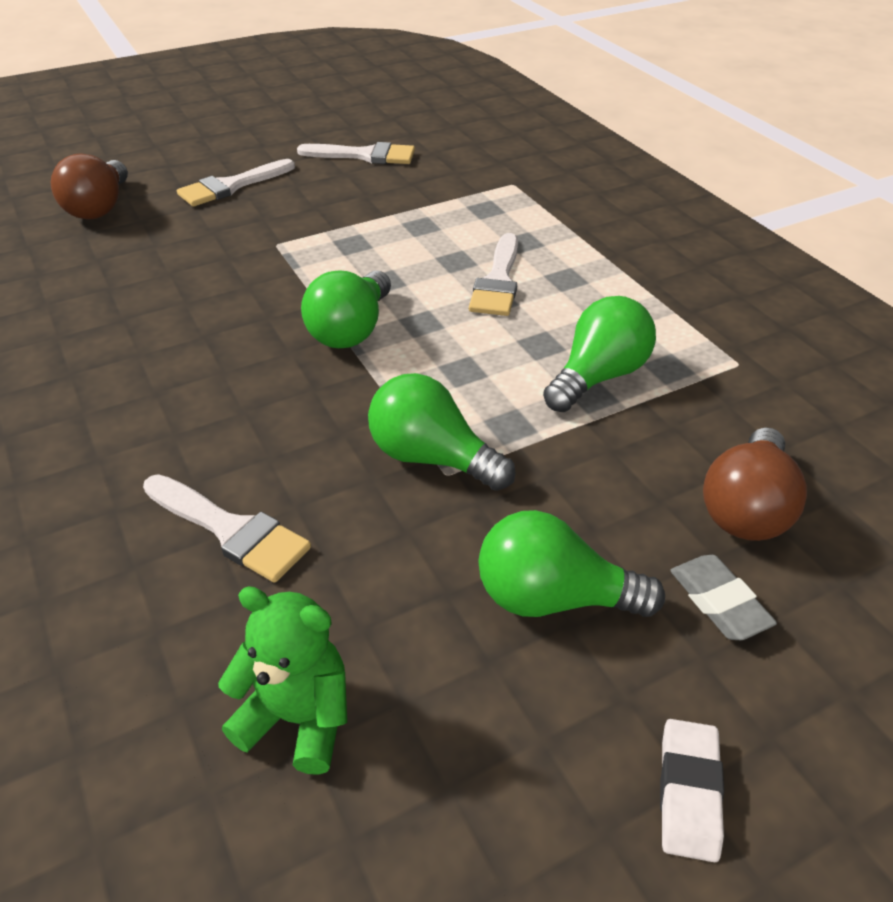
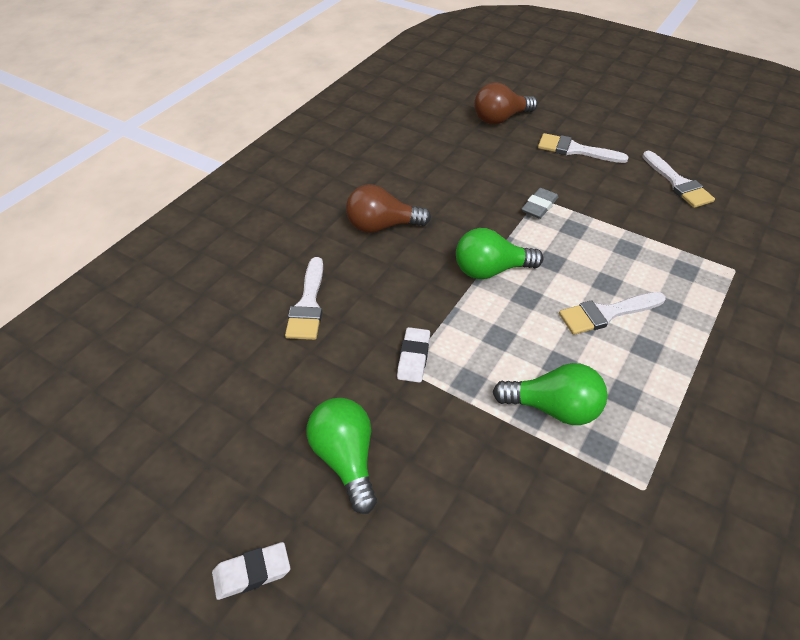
camera: 60 degrees right, 5 degrees up
(298, 718) = (217, 387): green teddy bear -> none
(432, 458) = (413, 357): green light bulb -> white eraser
(719, 602) = (394, 547): grey eraser -> grey eraser (539, 206)
(746, 508) = (488, 540): brown light bulb -> brown light bulb (382, 226)

